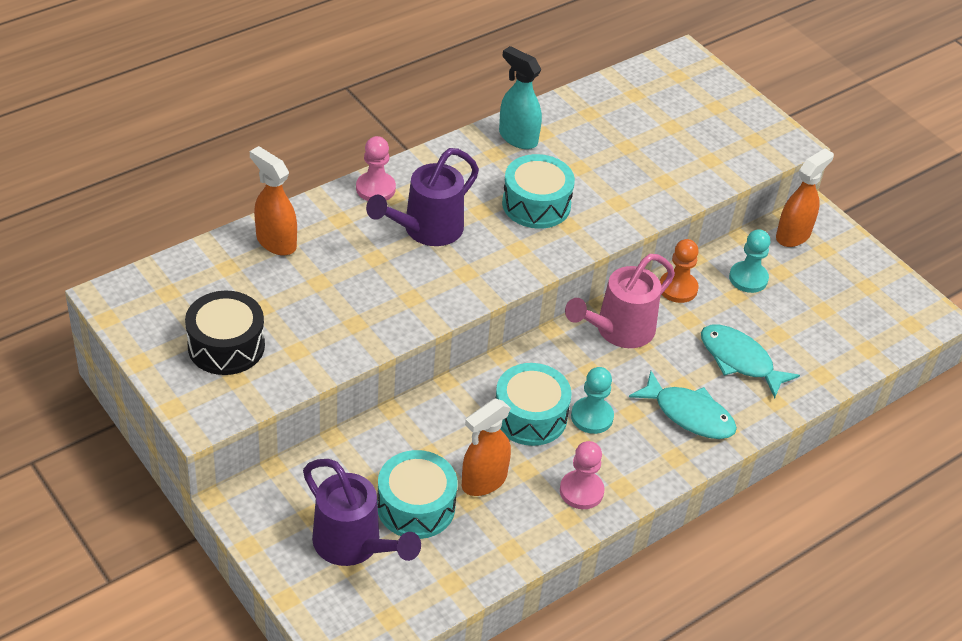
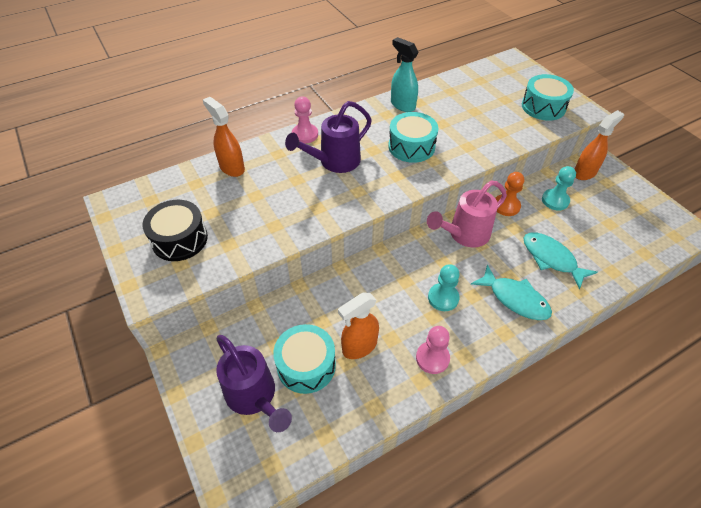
camera: 10 degrees right, 5 degrees up
(530, 416) = (398, 296): turquoise drum -> turquoise drum (543, 107)

